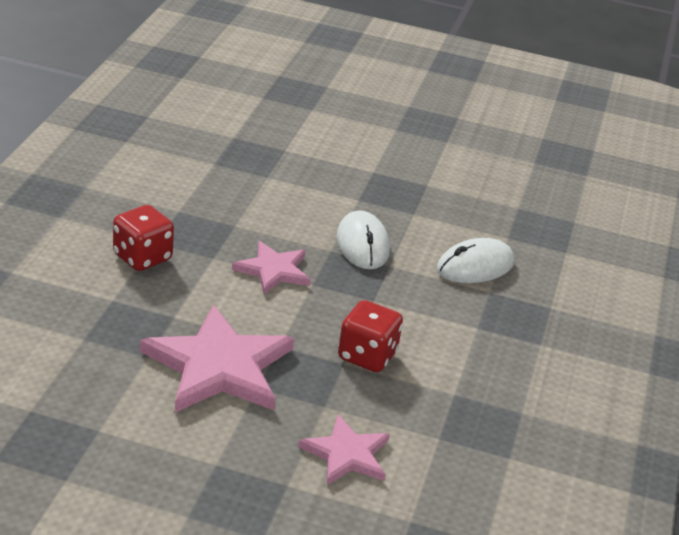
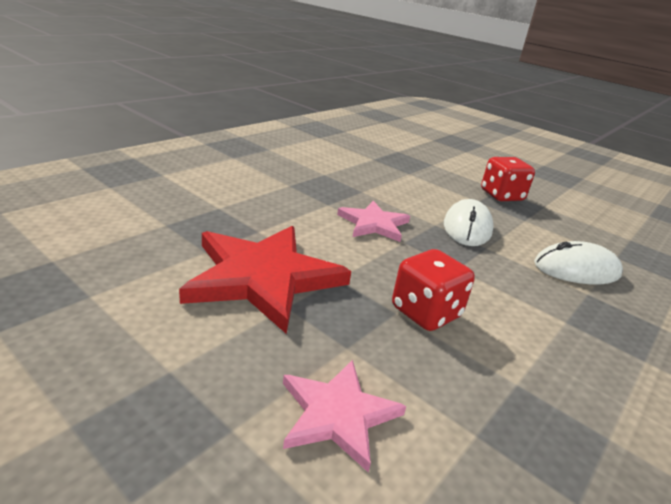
camera: 25 degrees right, 5 degrees down
(142, 257) = (270, 190): red dice -> red dice (501, 196)
(219, 367) = (263, 278): pink star -> red star

